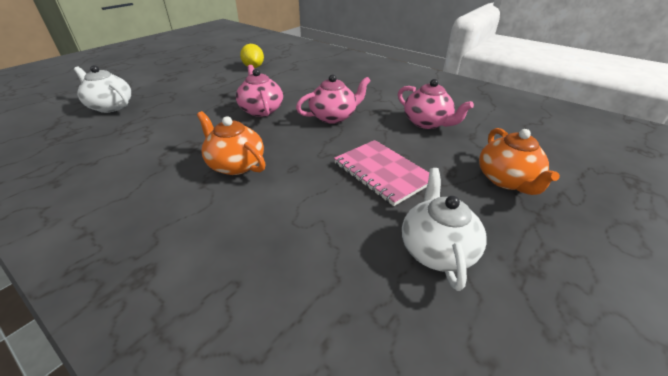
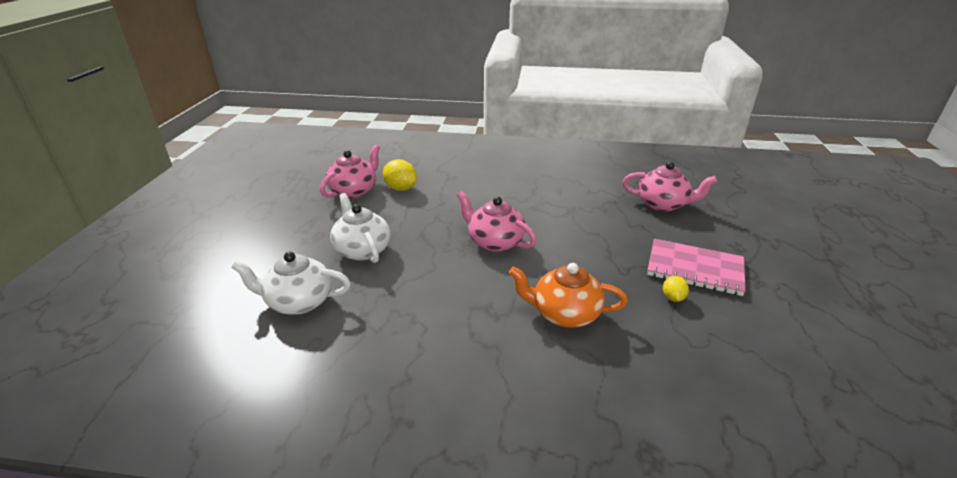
camera: 30 degrees left, 5 degrees down
(331, 185) = (673, 298): none -> yellow lemon
(333, 117) = (577, 225): pink teapot -> pink teapot (354, 191)
(436, 249) = (811, 318): white teapot -> white teapot (362, 250)
(506, 180) = (781, 239): orange teapot -> none

